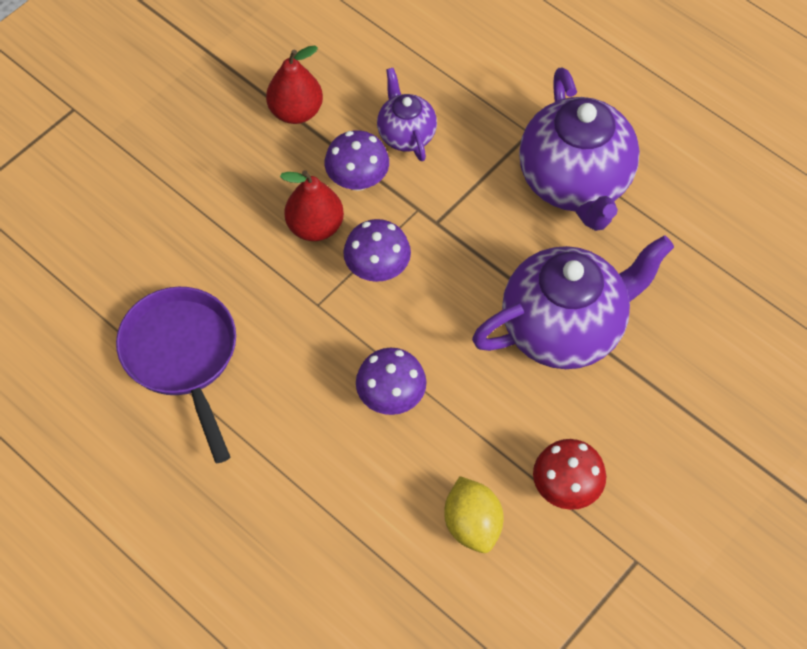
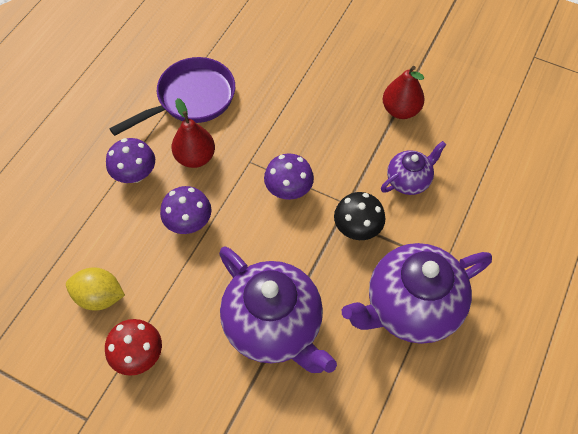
camera: 75 degrees right, 0 degrees up
(315, 226) = (310, 145): red pear -> red pear (195, 157)
(357, 180) = (358, 160): purple mushroom -> purple mushroom (135, 174)
(457, 207) = (357, 228): none -> black mushroom
(472, 525) = (100, 296): yellow lemon -> yellow lemon turned 45 degrees clockwise

